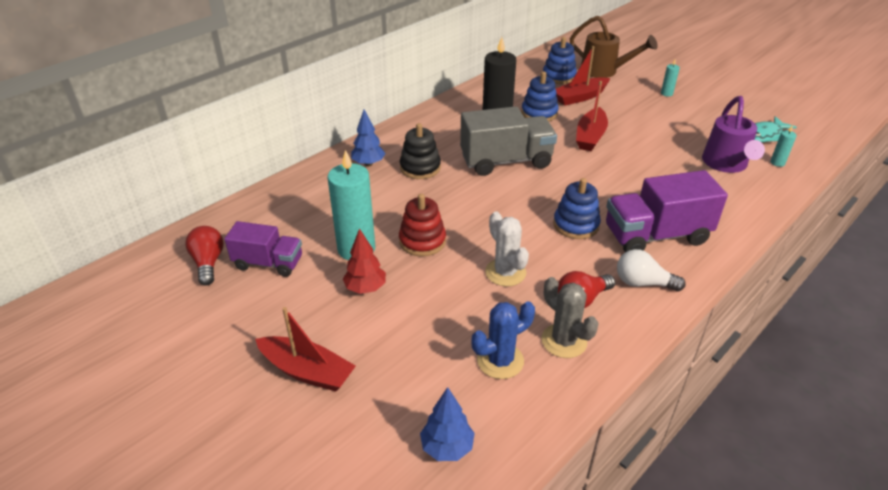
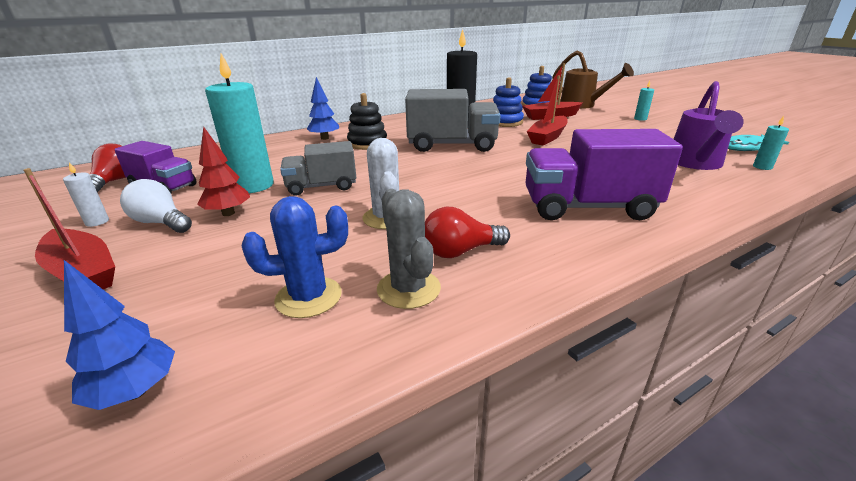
camera: 15 degrees right, 10 degrees down
(254, 318) = (97, 222): none -> white candle
(422, 241) = (322, 187): red stacking toy -> grey truck
(576, 225) = (495, 190): blue stacking toy -> none
(643, 283) = (551, 246): white light bulb -> white light bulb (161, 223)

